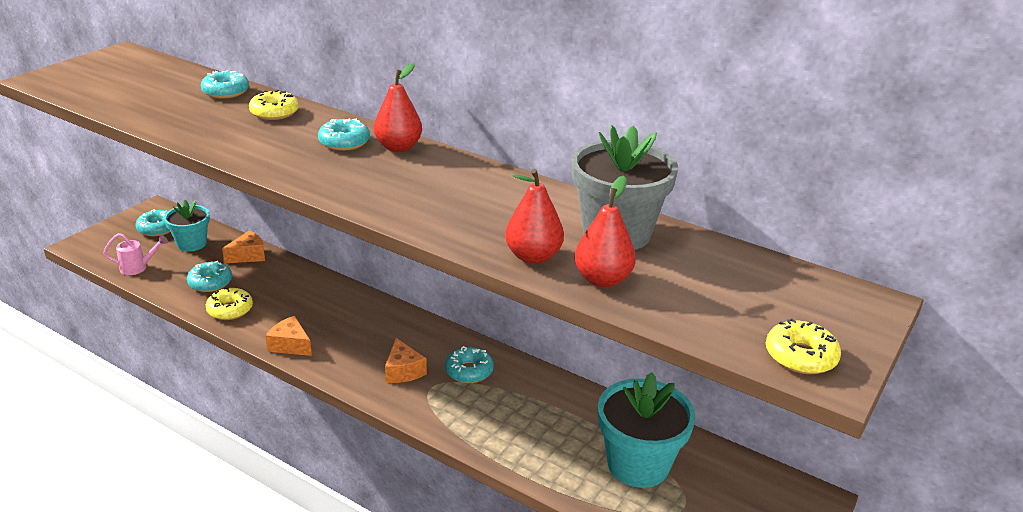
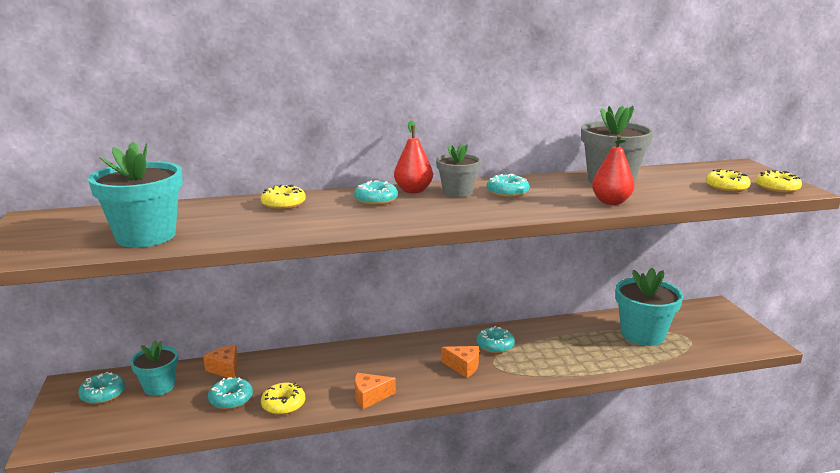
camera: 45 degrees left, 10 degrees down
(133, 100) = (146, 236): none -> turquoise flower pot
(138, 268) = (144, 425): pink watering can -> none
(226, 92) = (209, 207): turquoise donut -> turquoise donut (507, 192)
(248, 255) = (225, 369): orange cheese -> orange cheese turned 45 degrees counterclockwise
(428, 168) = (457, 192): none -> grey flower pot
(602, 279) = (657, 197): red pear -> none
(731, 316) = (726, 187): none -> yellow donut

